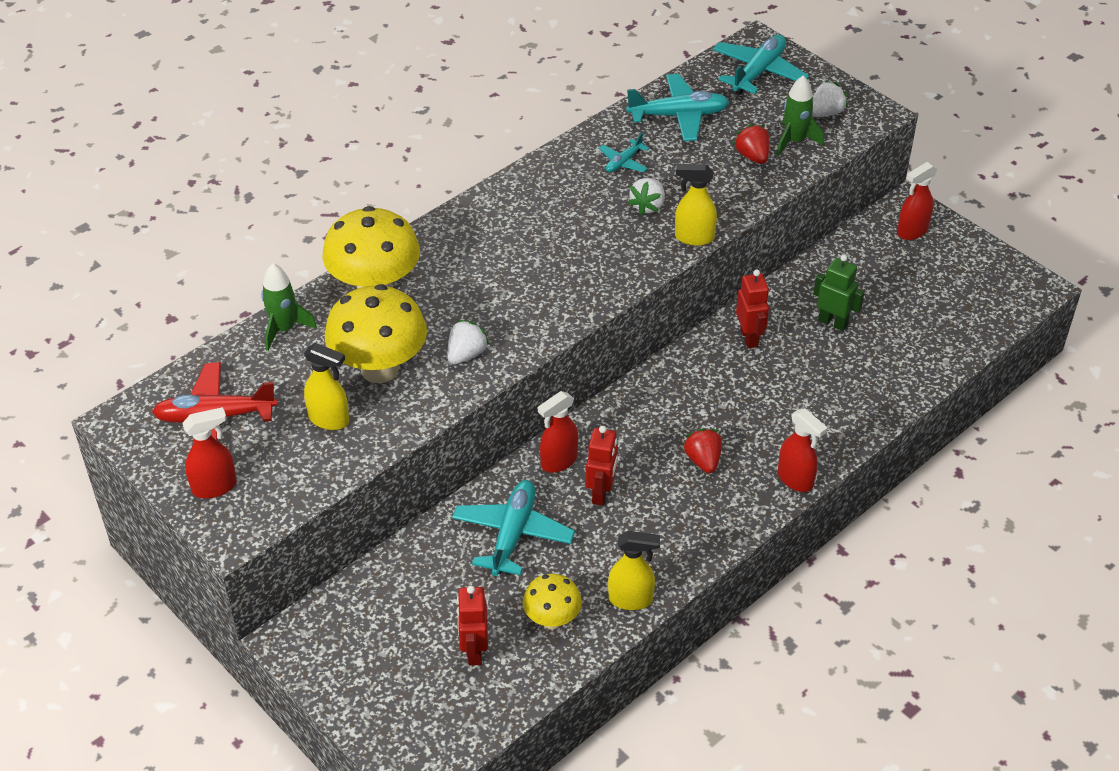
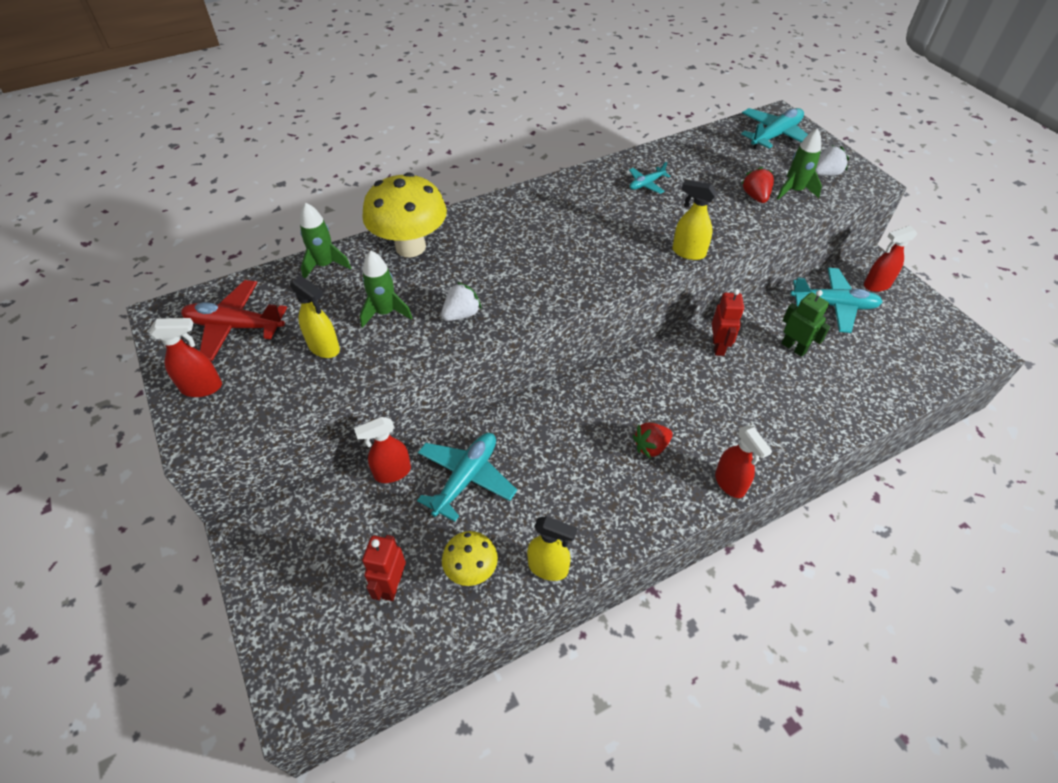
camera: 15 degrees right, 5 degrees up
(380, 369) = (385, 313): yellow mushroom -> green rocket
(558, 461) = (527, 420): red spray bottle -> red spray bottle (392, 472)
(601, 493) = (554, 457): red robot -> none
(648, 206) = (656, 221): white strawberry -> none
(678, 116) = (701, 157): turquoise plane -> turquoise plane (833, 305)
(703, 460) = (651, 447): red strawberry -> red strawberry turned 120 degrees counterclockwise

